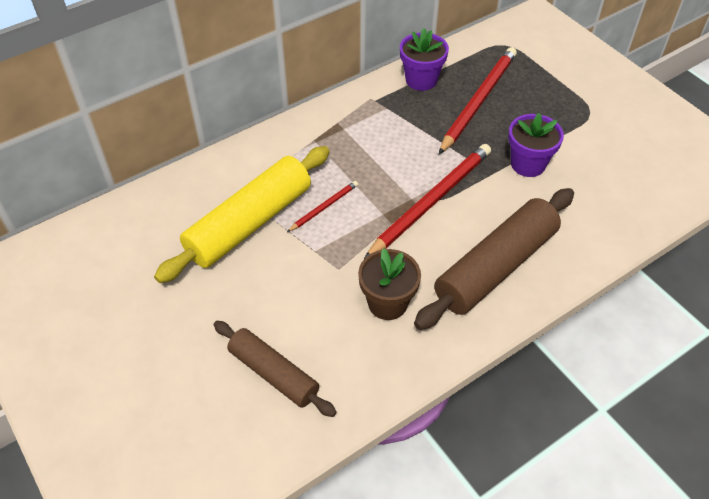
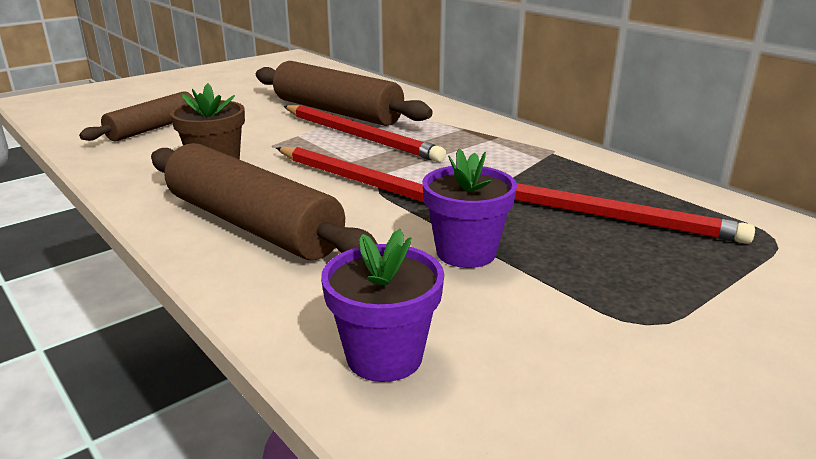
camera: 85 degrees right, 25 degrees down
(249, 223) = (337, 112): yellow rolling pin -> brown rolling pin
(324, 207) = (360, 136): red pencil -> red pencil, size x2.09
(421, 80) = (616, 177): purple flower pot -> purple flower pot (384, 356)

